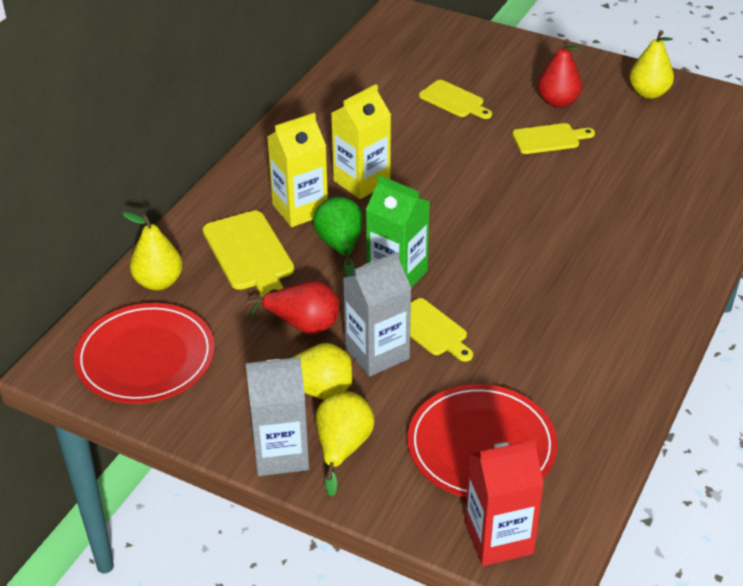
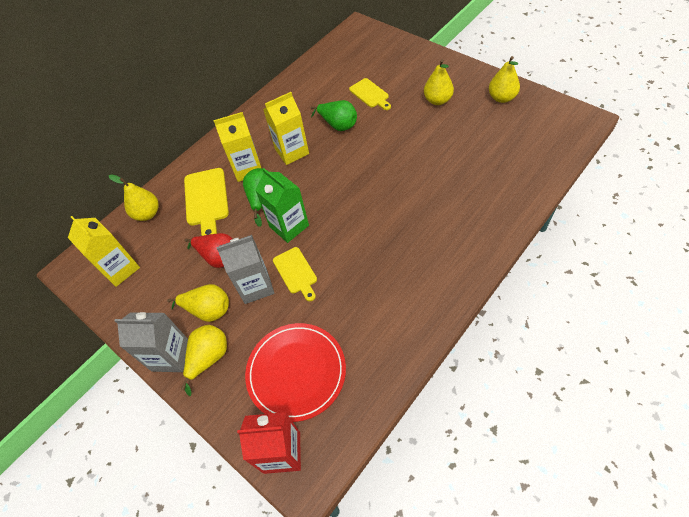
camera: 20 degrees right, 15 degrees up
(145, 357) = (120, 269): red plate -> yellow carton
(420, 142) = (338, 125): none -> green pear
(549, 139) = (422, 129): yellow cutting board -> none
(558, 102) = (437, 100): red pear -> yellow pear

